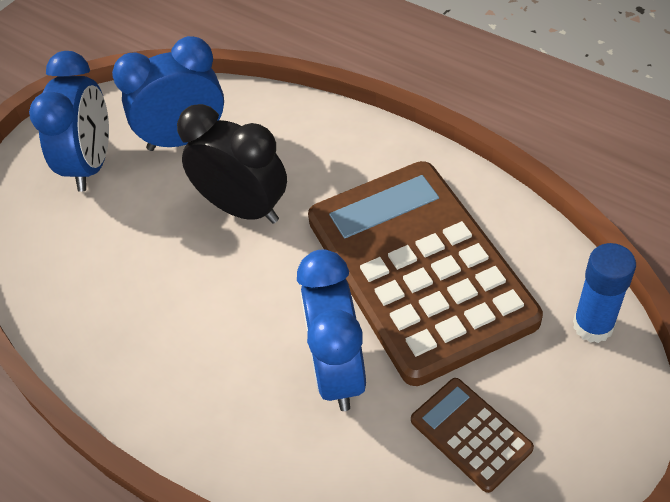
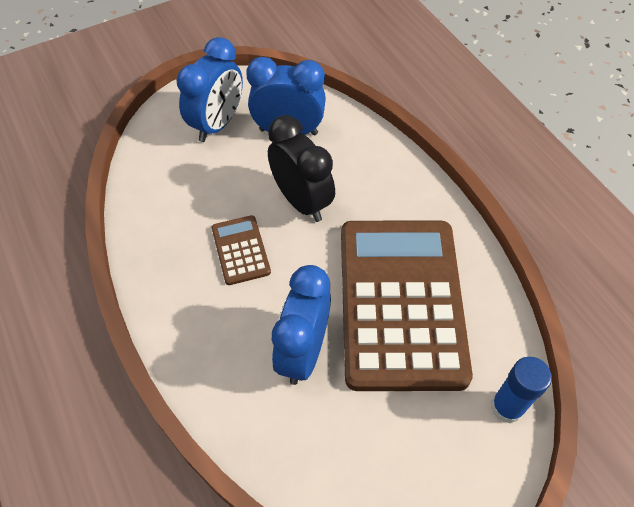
camera: 20 degrees right, 5 degrees up
(470, 434) = (371, 445): brown calculator -> brown calculator (240, 250)

